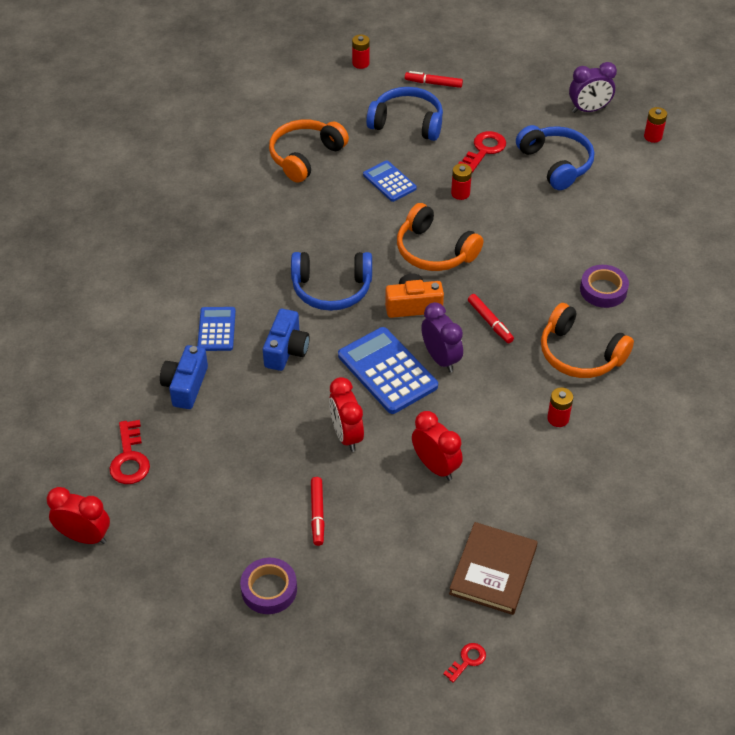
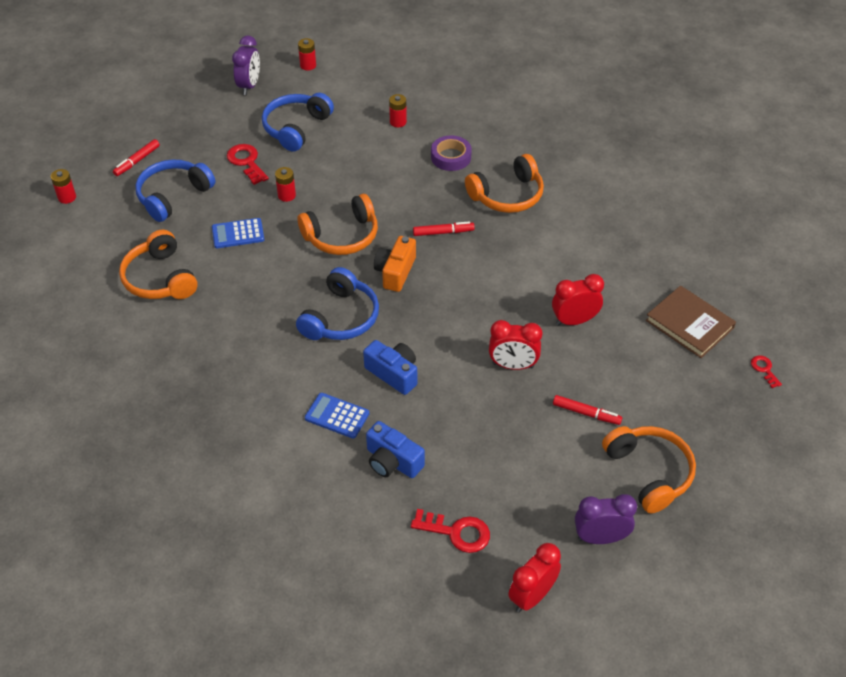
camera: 65 degrees left, 0 degrees up
(269, 589) = (649, 472): purple tape -> orange headphones
(387, 371) = (458, 314): blue calculator -> none
(441, 359) = (464, 276): purple clock -> purple clock (600, 538)
(556, 164) = (296, 128): blue headphones -> blue headphones turned 60 degrees counterclockwise
(558, 418) = (564, 232): red battery -> red battery (398, 122)

